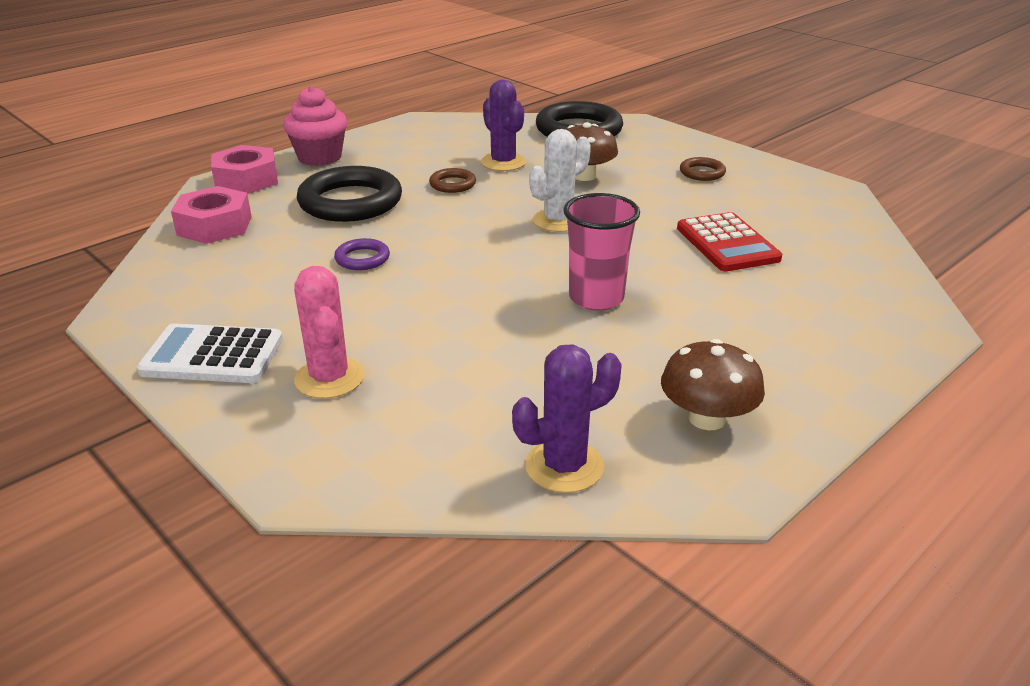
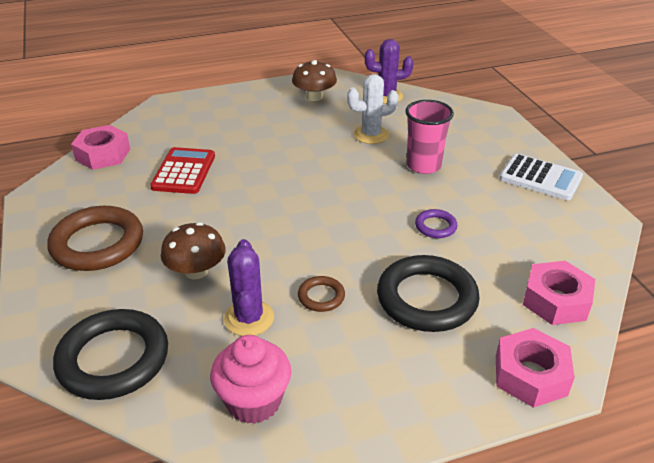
camera: 155 degrees left, 5 degrees up
(319, 157) = (441, 400): pink cupcake -> pink cupcake (254, 401)
(329, 378) = (475, 151): pink cactus -> none
(558, 221) = (270, 223): white cactus -> white cactus (371, 135)
(596, 298) = (305, 157): pink cup -> pink cup (423, 165)
(702, 173) = (97, 244): brown ring -> brown ring, size x2.12
(855, 238) = (103, 154): none -> pink nut

